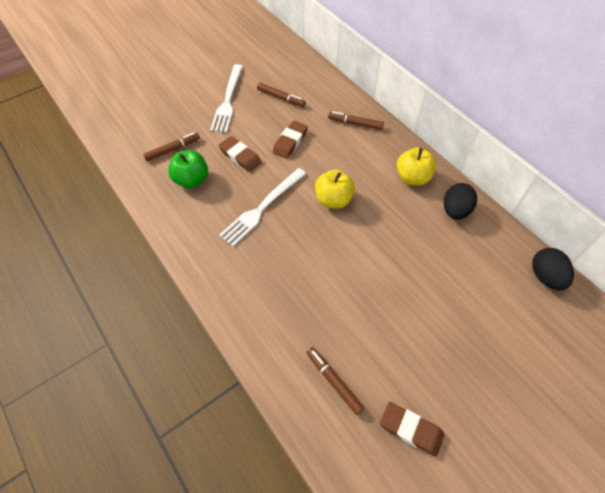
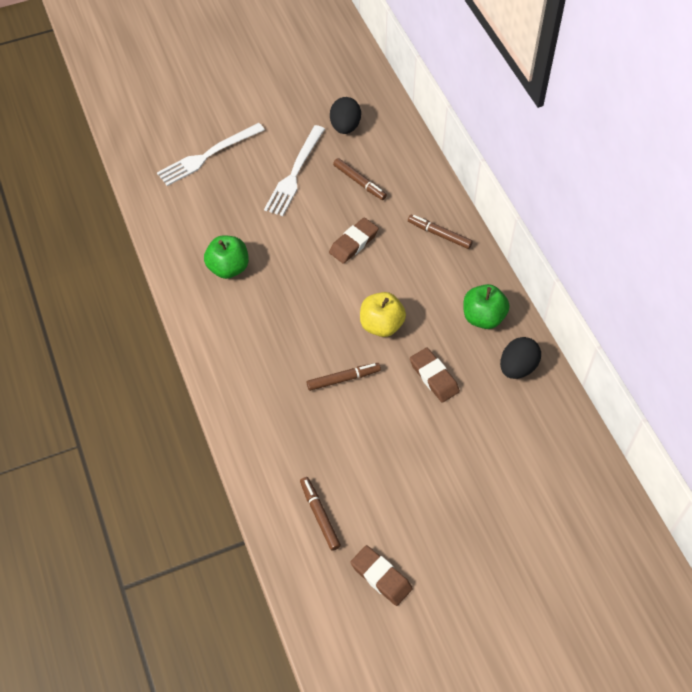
camera: 15 degrees right, 0 degrees up
(173, 149) = (216, 226): brown marker -> brown marker (343, 379)
(240, 156) = (290, 250): brown eraser -> brown eraser (434, 377)
(262, 208) = (298, 318): white fork -> white fork (208, 155)
(412, 178) = (483, 317): yellow apple -> green apple
(545, 277) = (588, 463): black egg -> black egg (345, 127)

